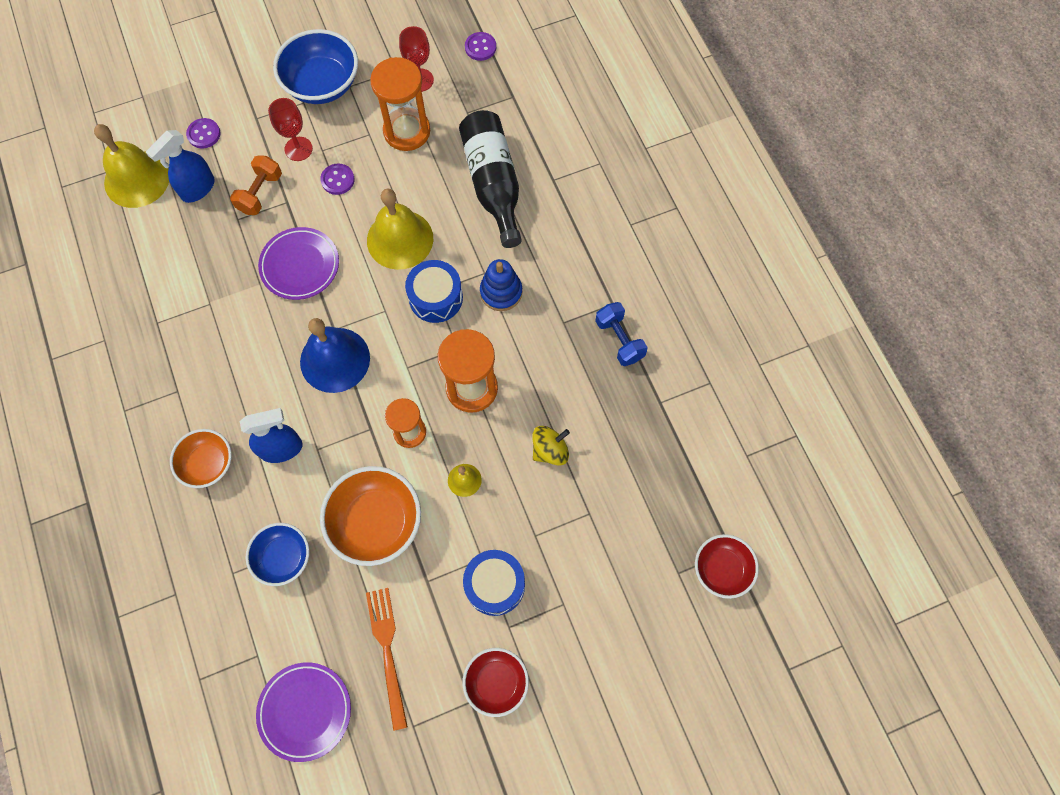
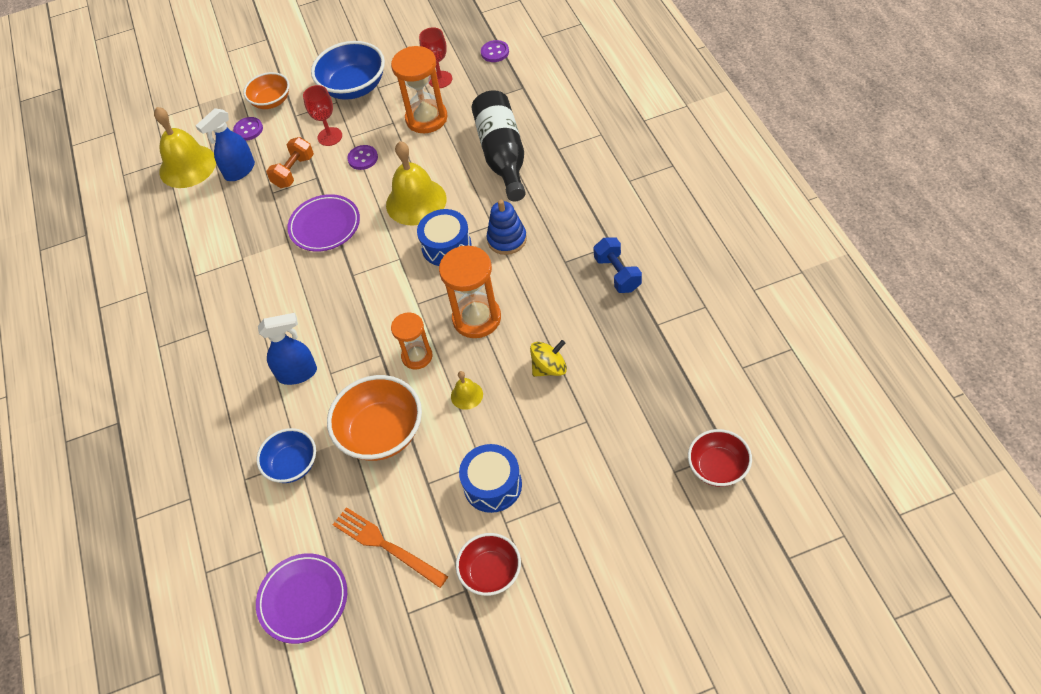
camera: 10 degrees right, 15 degrees down
(208, 464) = (229, 388): orange bowl -> orange bowl (271, 101)
(335, 359) = (351, 299): blue bell -> none
(387, 651) = (386, 546): orange fork -> orange fork turned 45 degrees counterclockwise

